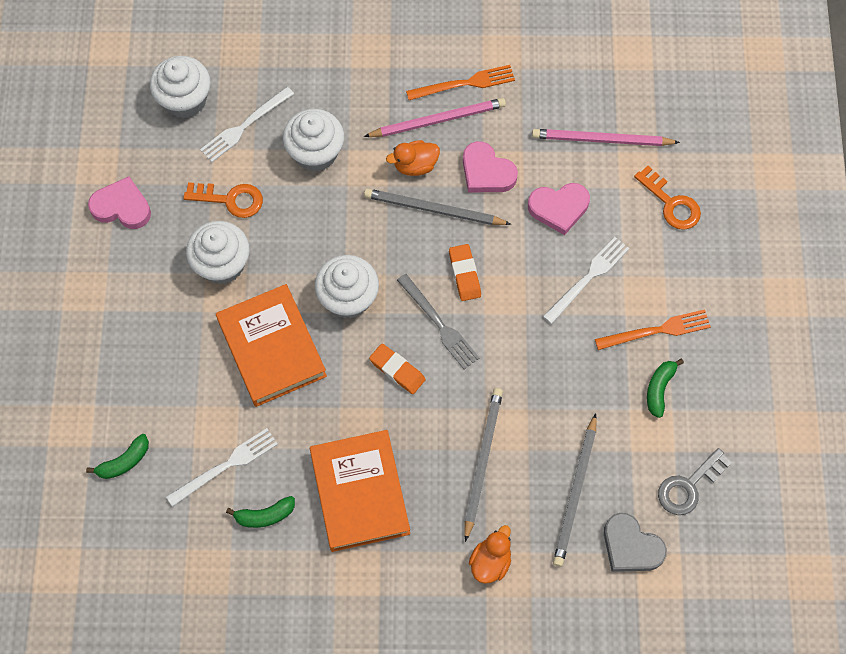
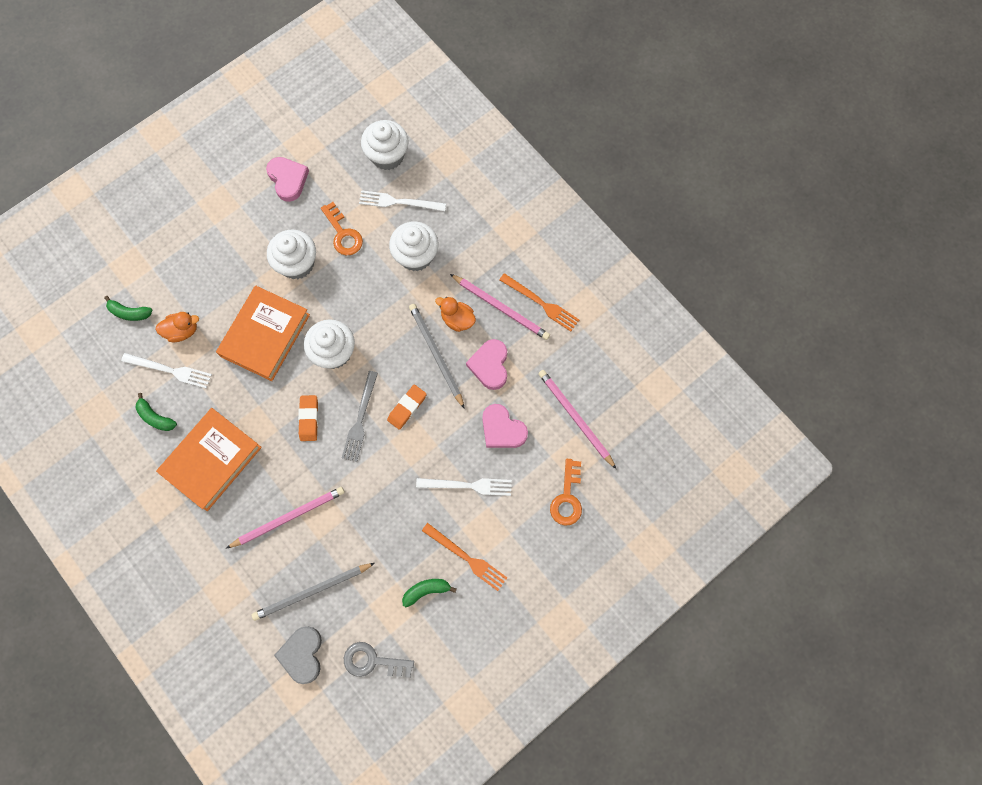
camera: 50 degrees right, 5 degrees up
(482, 461) = (289, 517): grey pencil -> pink pencil
(490, 561) = (226, 574): orange duck -> orange duck (182, 331)

